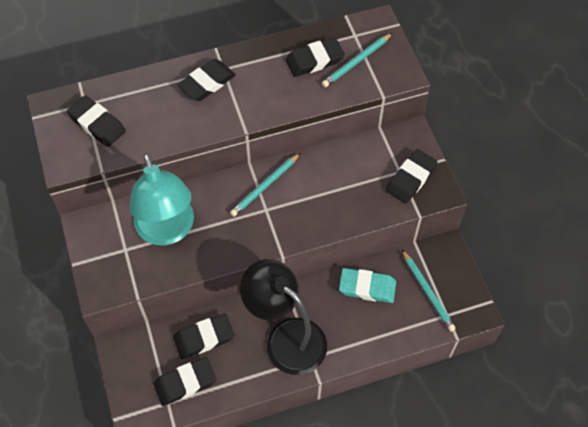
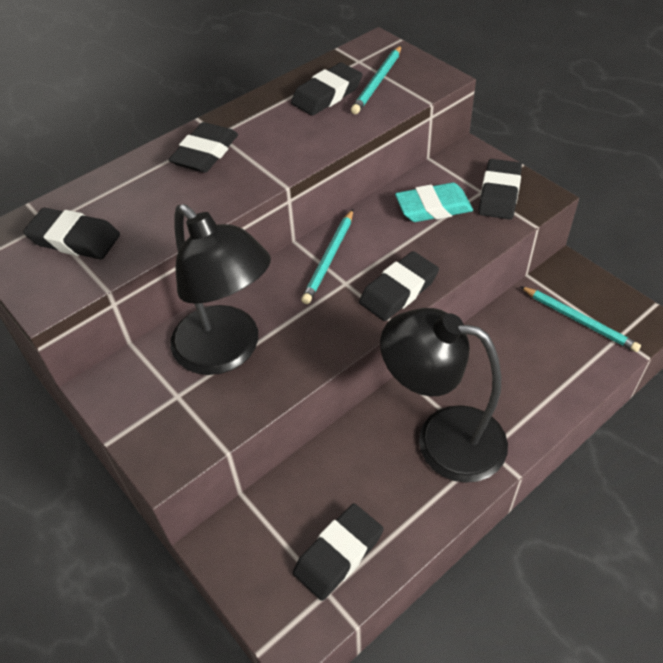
camera: 20 degrees left, 10 degrees down
(167, 231) = (227, 352): turquoise lamp -> black lamp
(204, 338) = (333, 483): black eraser -> black eraser (399, 290)
(367, 287) = (506, 342): turquoise eraser -> turquoise eraser (433, 207)

